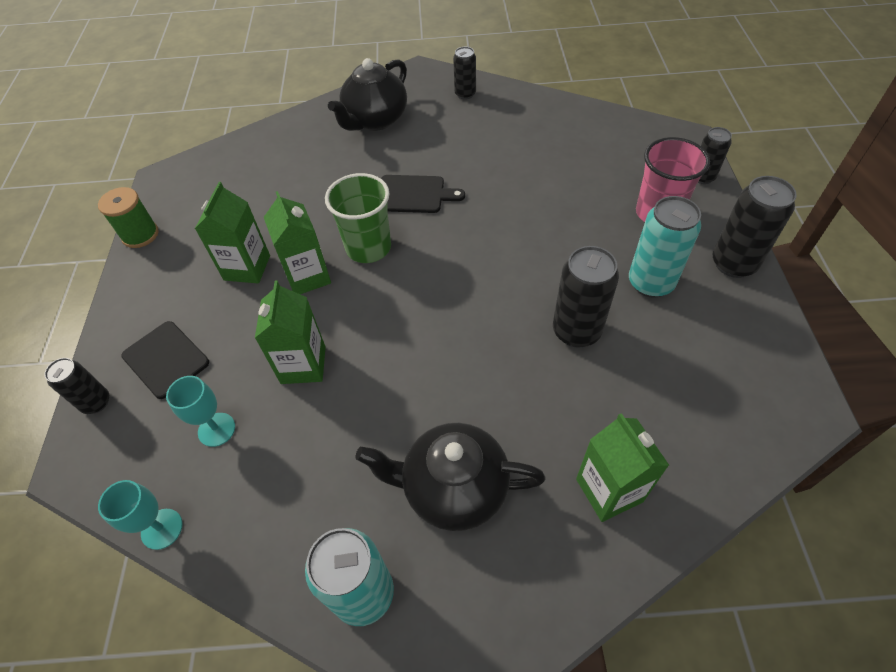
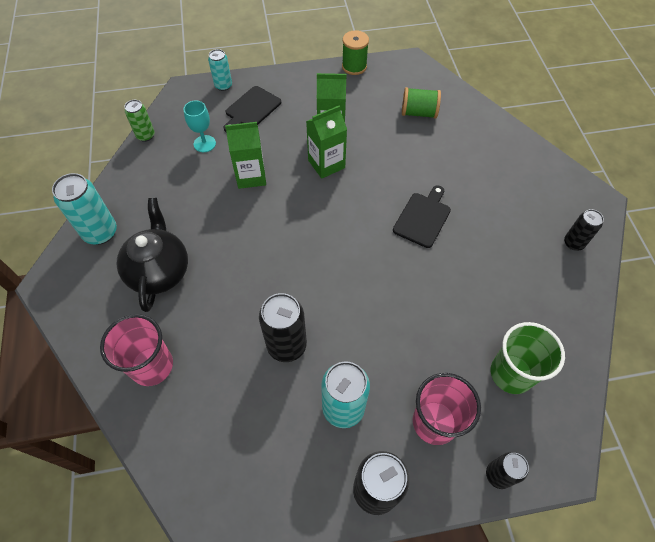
camera: 80 degrees right, 5 degrees up
(96, 402) = (223, 86): black can -> turquoise can
(162, 529) = (145, 136): turquoise goblet -> green can
(254, 180) = (418, 113): none -> green spool
(368, 247) = (359, 195): green cup -> green cup (511, 373)
(375, 120) = (512, 177): black teapot -> none
(414, 194) = (423, 218): black cutting board -> black cutting board turned 150 degrees counterclockwise
(609, 490) = (152, 366): green carton -> pink cup

